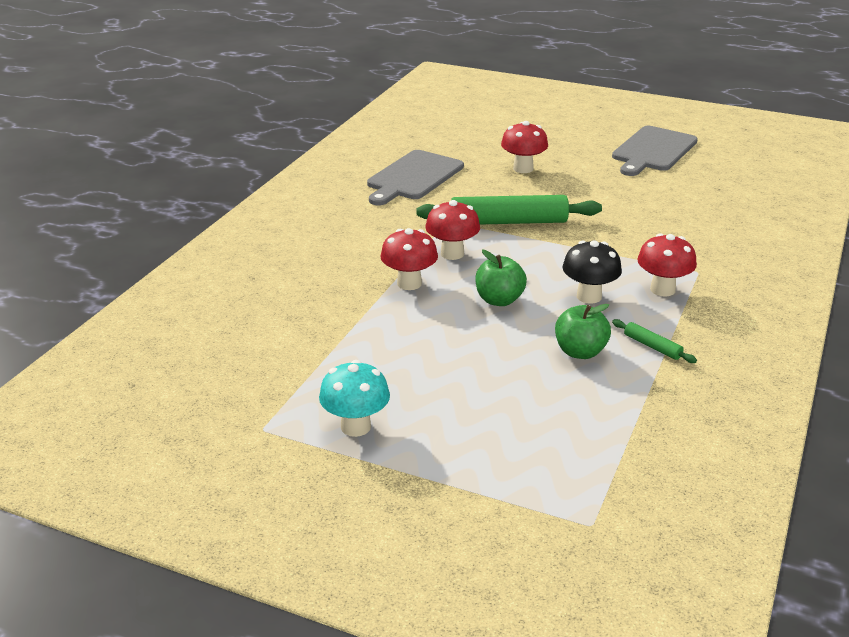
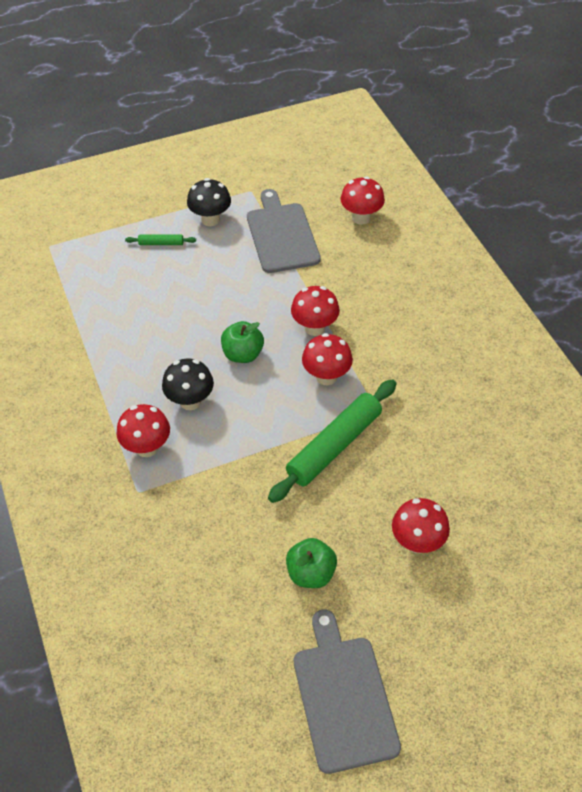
camera: 135 degrees right, 20 degrees up
(214, 332) = (361, 218): none -> red mushroom
(355, 427) = (210, 219): turquoise mushroom -> black mushroom
(413, 177) = (480, 450): grey cutting board -> grey cutting board (281, 235)
(580, 352) = (149, 346): green apple -> green apple (311, 573)
(652, 346) = (109, 382): green rolling pin -> green rolling pin (161, 243)

